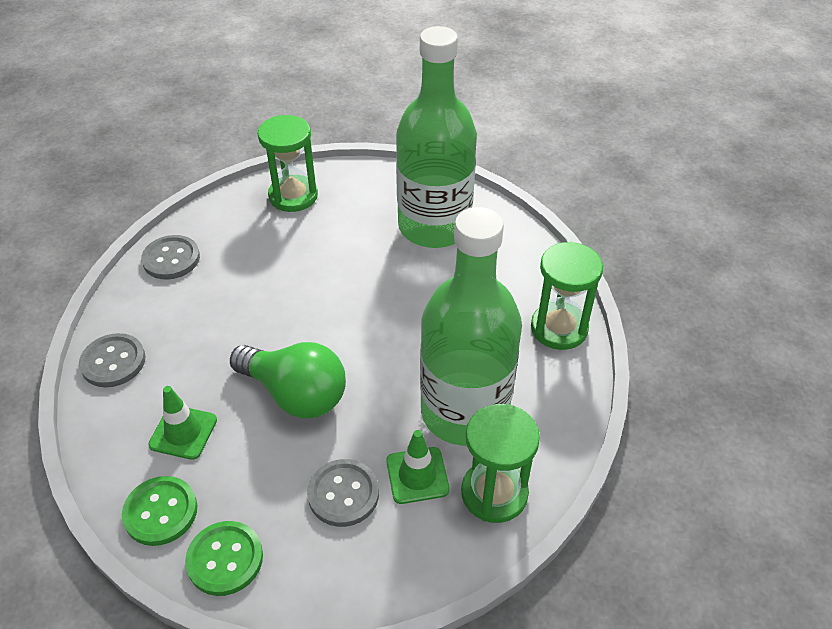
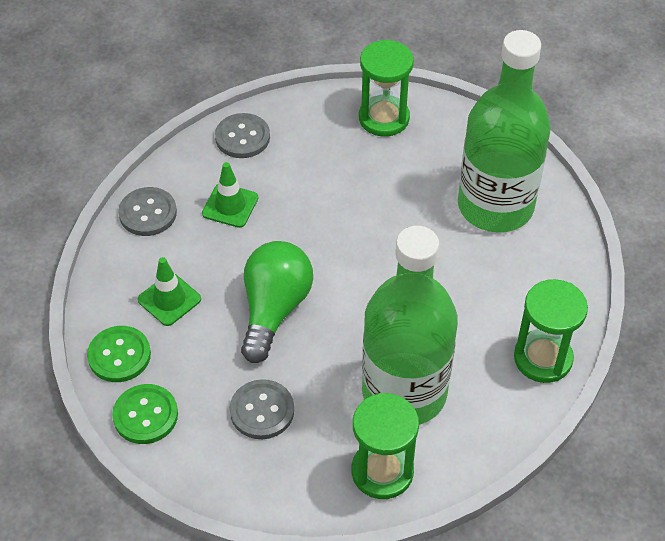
camera: 30 degrees right, 5 degrees up
(295, 394) = (274, 309): green light bulb -> green light bulb turned 135 degrees counterclockwise
(417, 475) = (329, 425): green traffic cone -> green traffic cone (230, 205)

